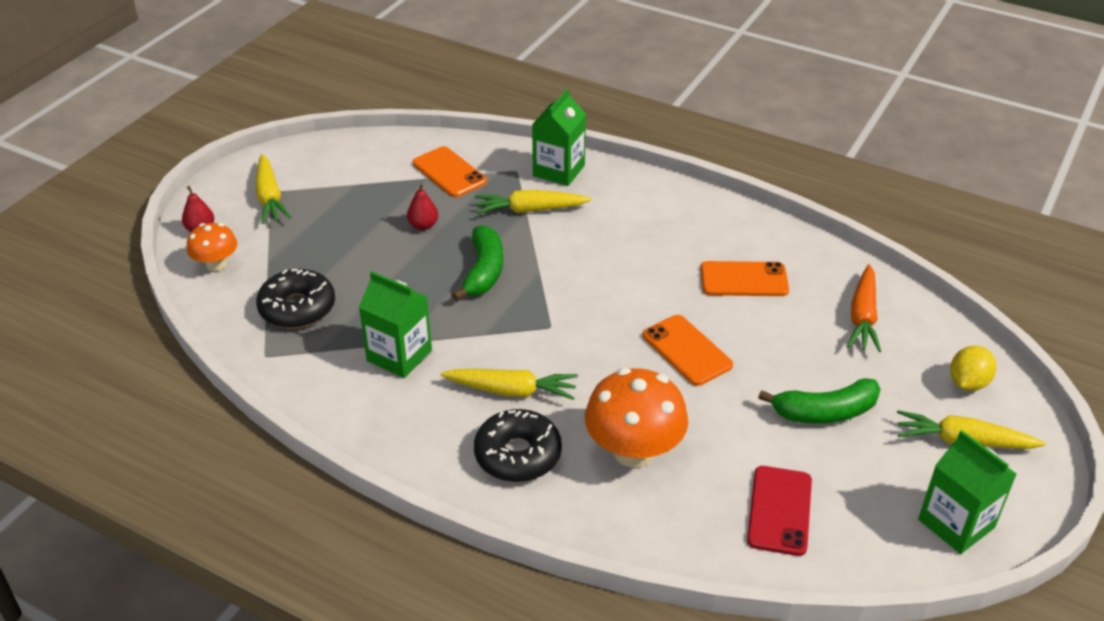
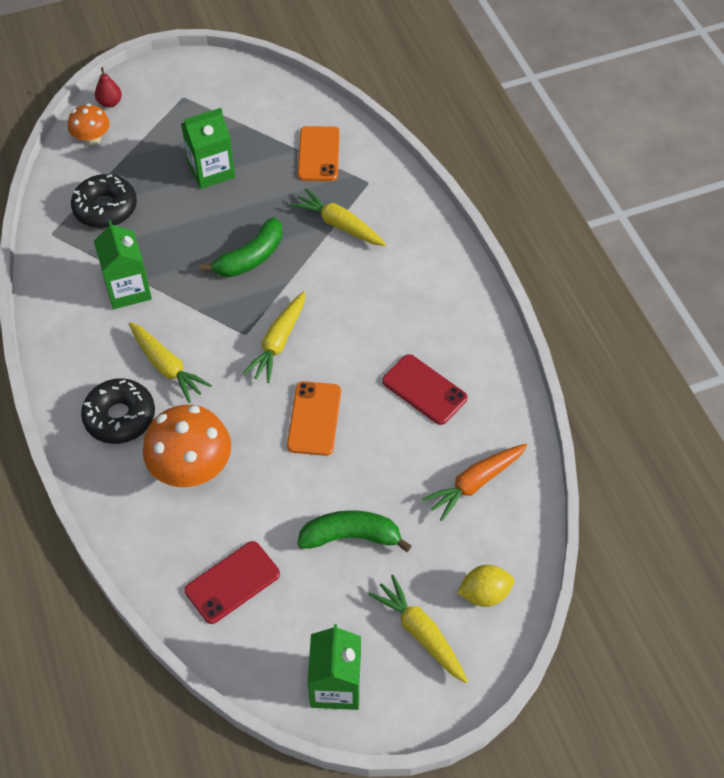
camera: 40 degrees right, 15 degrees up
(270, 197) = (178, 101): yellow carrot -> yellow carrot (278, 342)
(423, 225) = (252, 191): red pear -> none
(558, 170) = (399, 202): green carton -> green carton (211, 171)
(744, 279) = (424, 389): orange phone -> red phone
(825, 412) = (351, 536): green banana -> green banana turned 150 degrees clockwise

